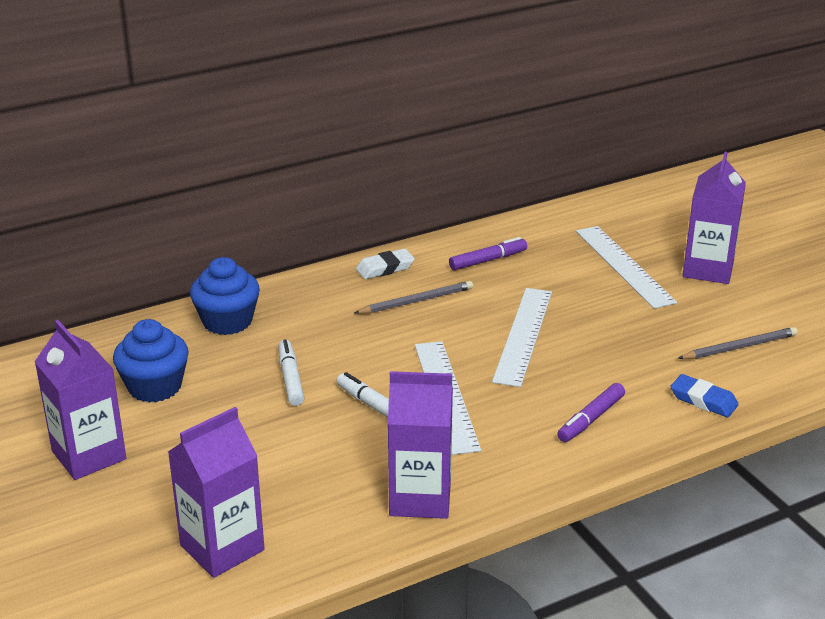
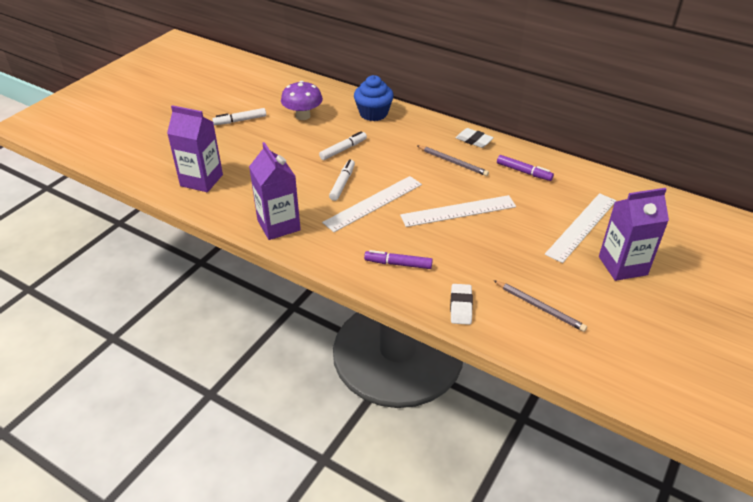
camera: 60 degrees right, 10 degrees up
(89, 455) = (240, 120): purple carton -> white marker
(155, 387) = (303, 116): blue cupcake -> purple mushroom
(703, 400) = (461, 306): blue eraser -> white eraser

